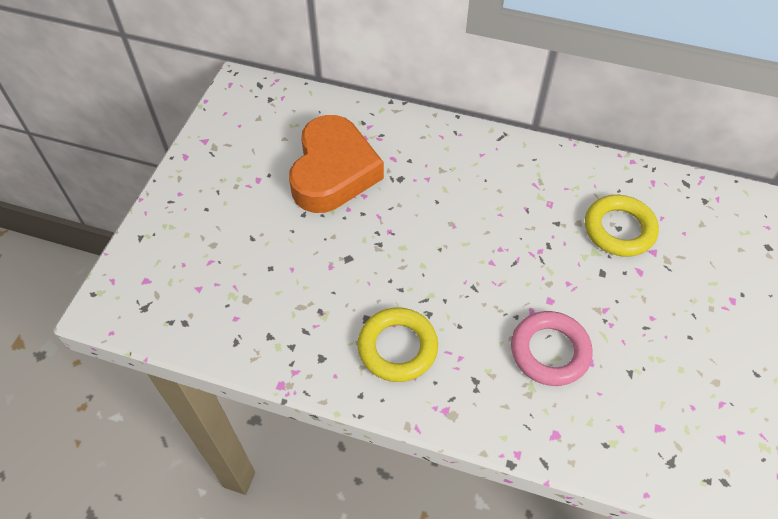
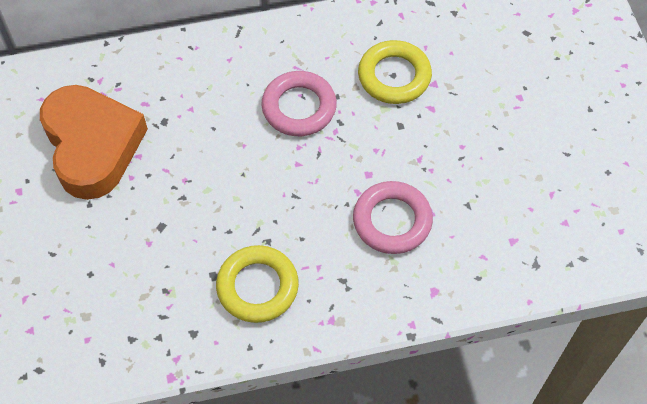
camera: 30 degrees left, 5 degrees up
(519, 217) = (299, 107): none -> pink ring

